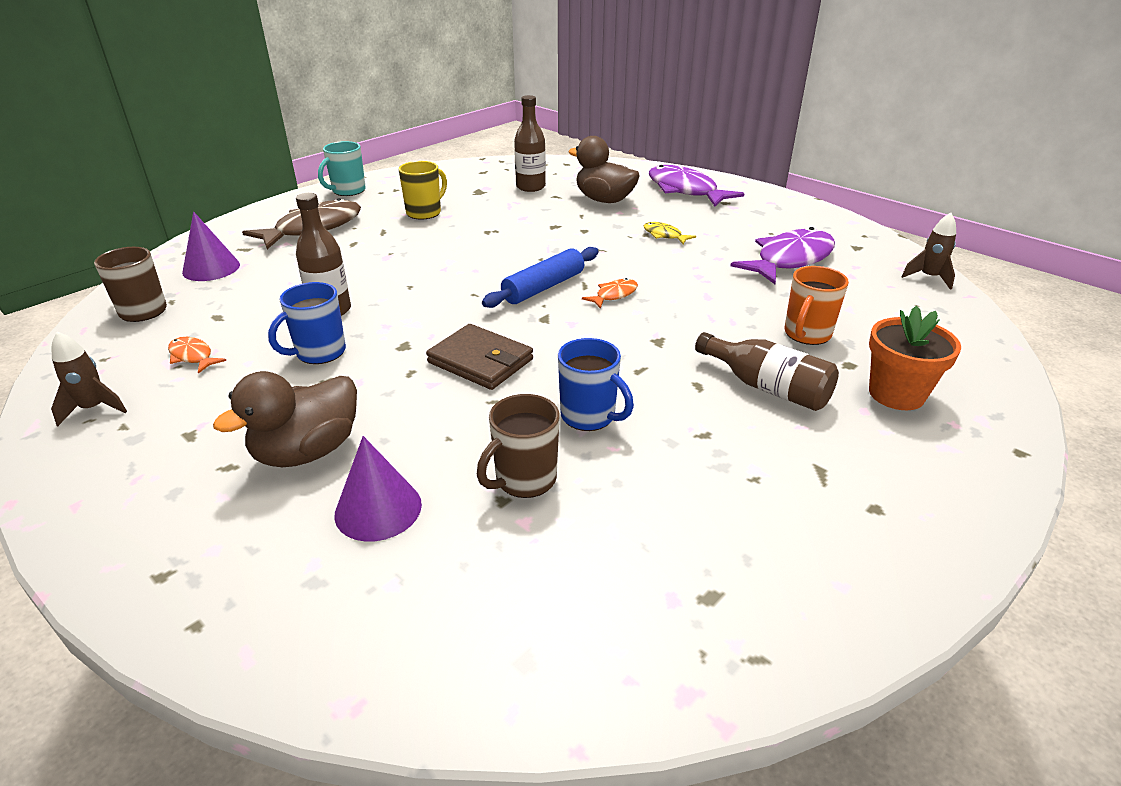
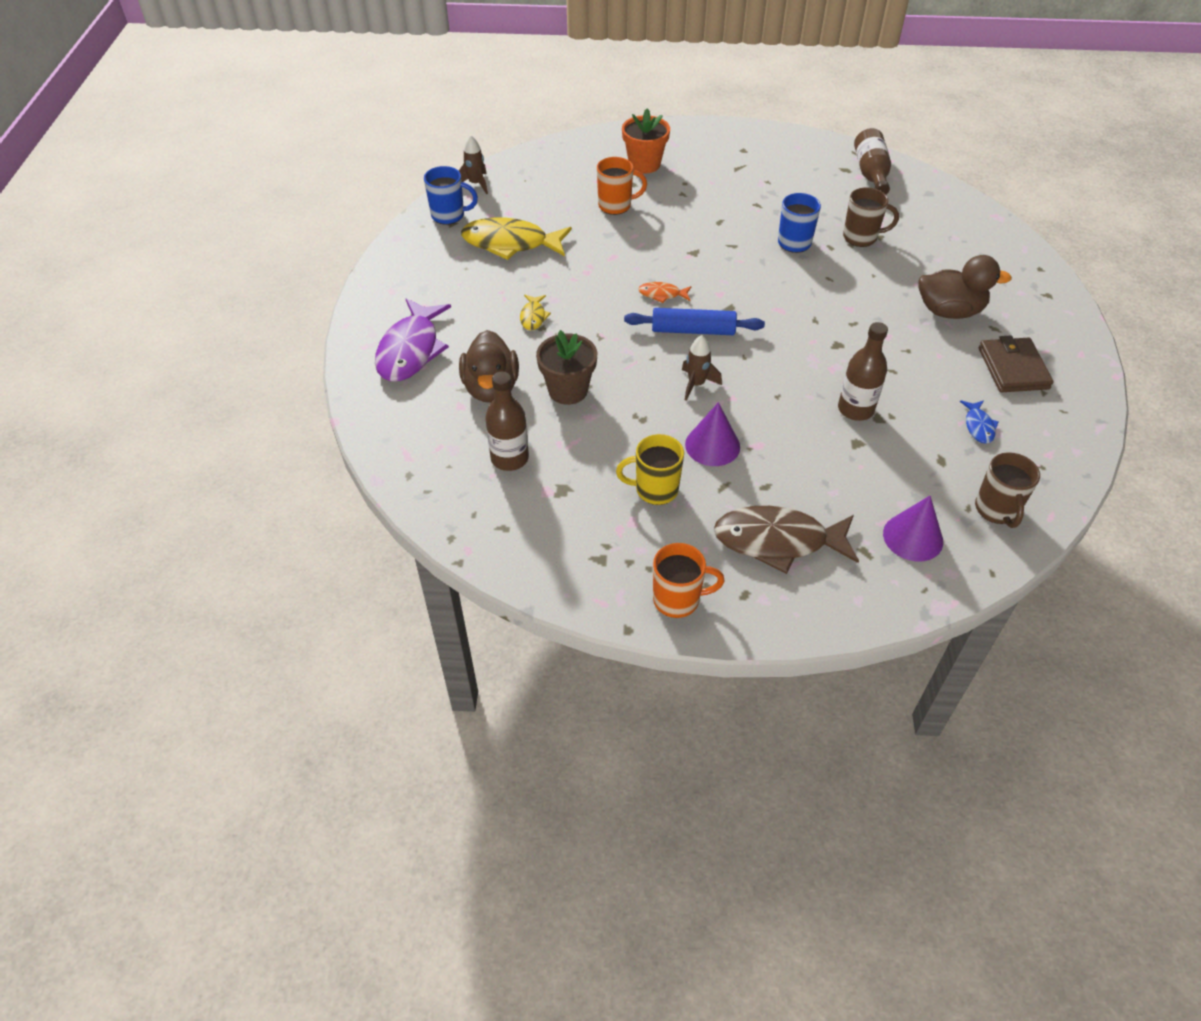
camera: 130 degrees left, 15 degrees up
(94, 409) = (1058, 418): brown rocket -> brown rocket (696, 384)
(192, 356) = (978, 426): orange fish -> blue fish
(319, 353) = (894, 374): blue mug -> blue mug (449, 215)
(348, 191) = (678, 600): turquoise mug -> orange mug
(378, 509) = (937, 265): purple cone -> purple cone (712, 445)
(480, 361) = (806, 304): brown wallet -> brown wallet (1013, 368)
(559, 219) = (568, 390): none -> brown flower pot
(767, 387) = (691, 201): brown bottle -> brown bottle (871, 173)
(790, 260) = (510, 243): purple fish -> yellow fish

